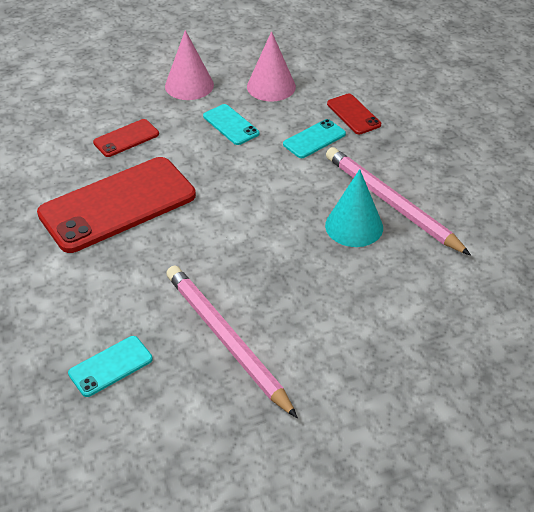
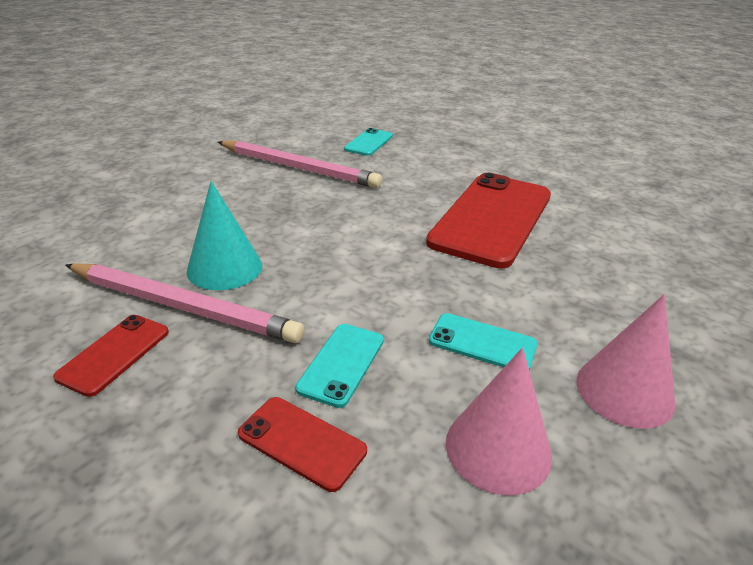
camera: 150 degrees right, 10 degrees down
(126, 138) = (580, 279): red phone -> red phone (114, 354)

